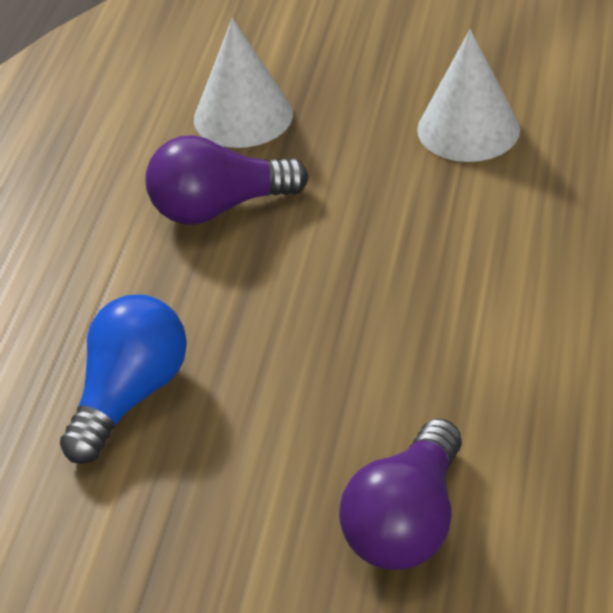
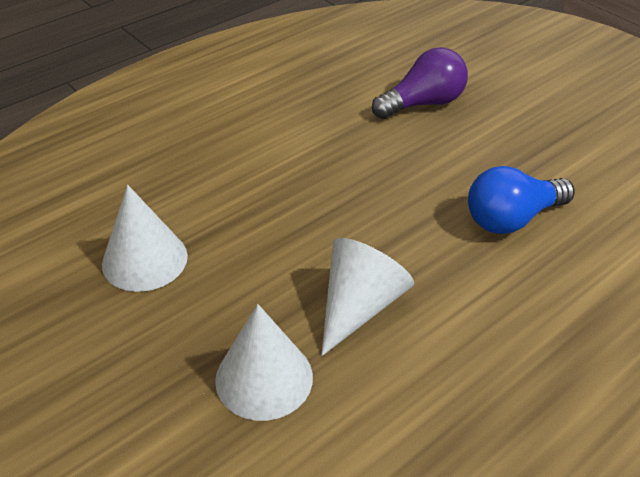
camera: 145 degrees left, 0 degrees up
(218, 208) = (359, 306): purple light bulb -> white cone

